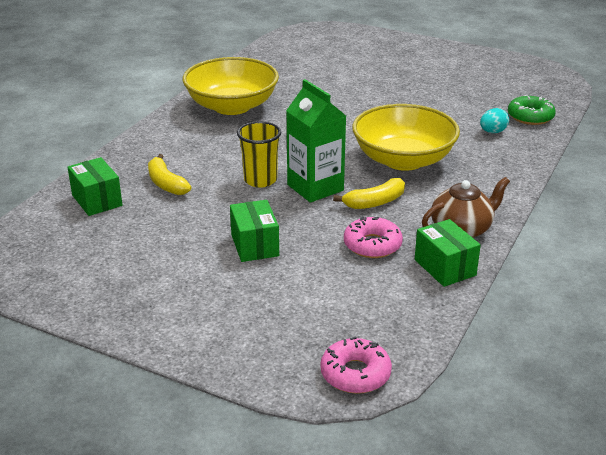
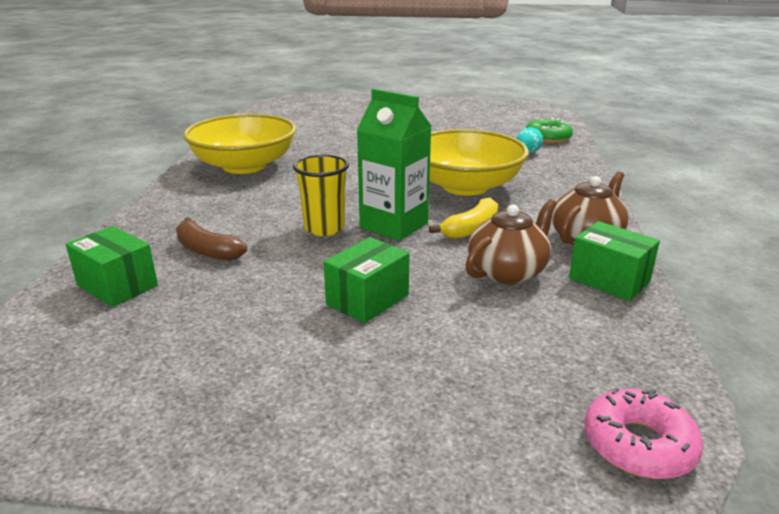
camera: 20 degrees left, 5 degrees down
(166, 183) = (207, 250): yellow banana -> brown banana
(255, 245) = (367, 299): green box -> green box turned 75 degrees clockwise
(372, 245) = (508, 272): pink donut -> brown teapot

